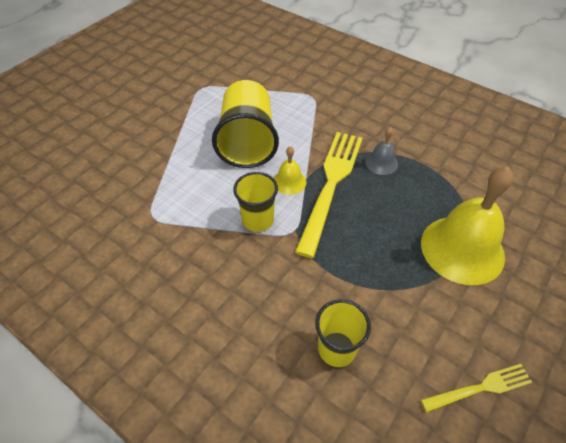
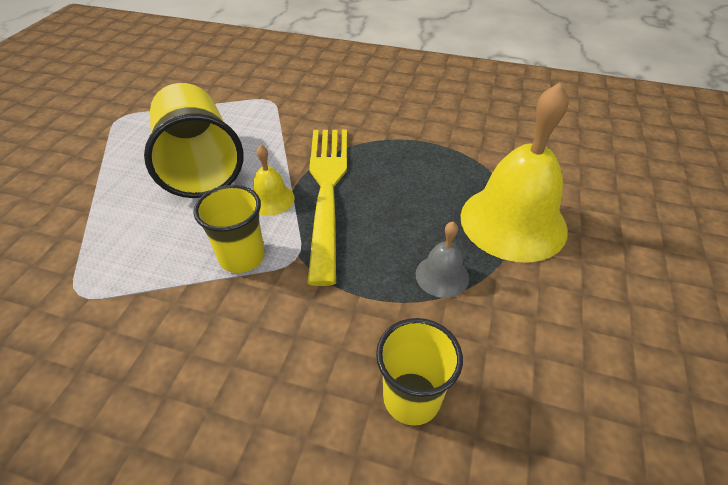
camera: 20 degrees left, 5 degrees down
(381, 163) = (379, 151): grey bell -> grey bell (442, 276)
(481, 387) = (614, 384): yellow fork -> none

